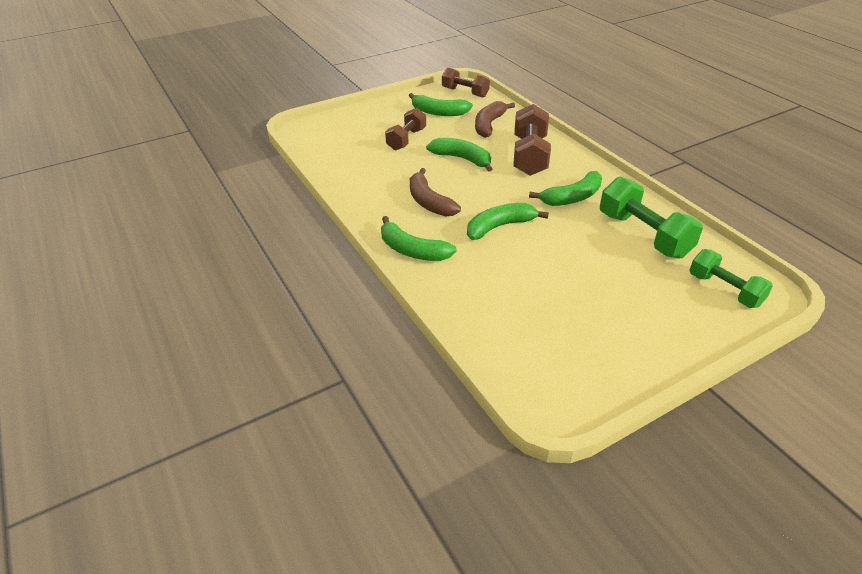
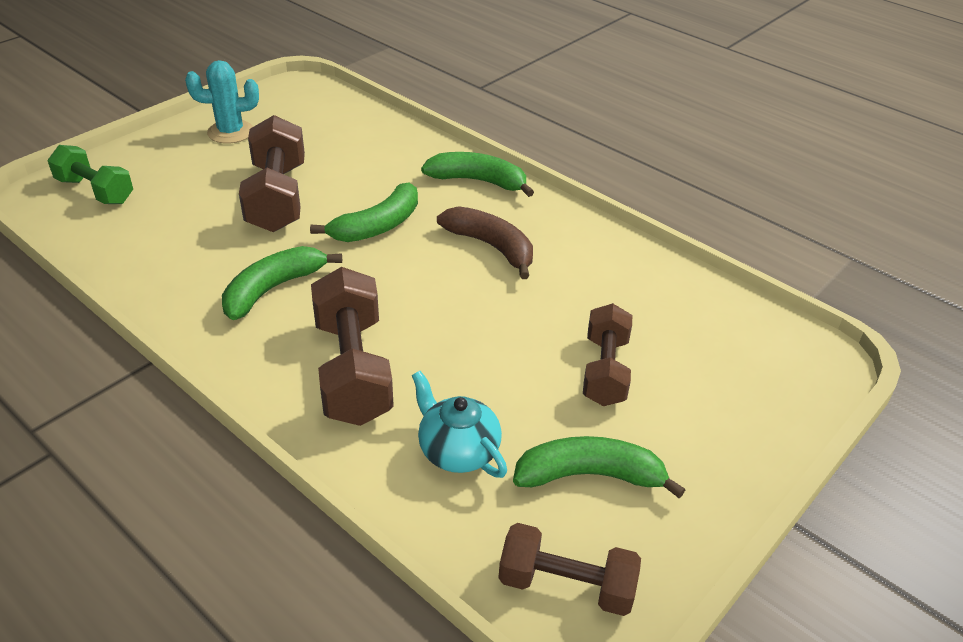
camera: 160 degrees right, 0 degrees up
(462, 159) = (476, 339): green banana -> none
(489, 125) = (458, 451): brown banana -> turquoise teapot
(572, 260) = (277, 197): none -> brown dumbbell
(622, 341) = (230, 132): none -> turquoise cactus
(643, 235) = (173, 244): green dumbbell -> none

